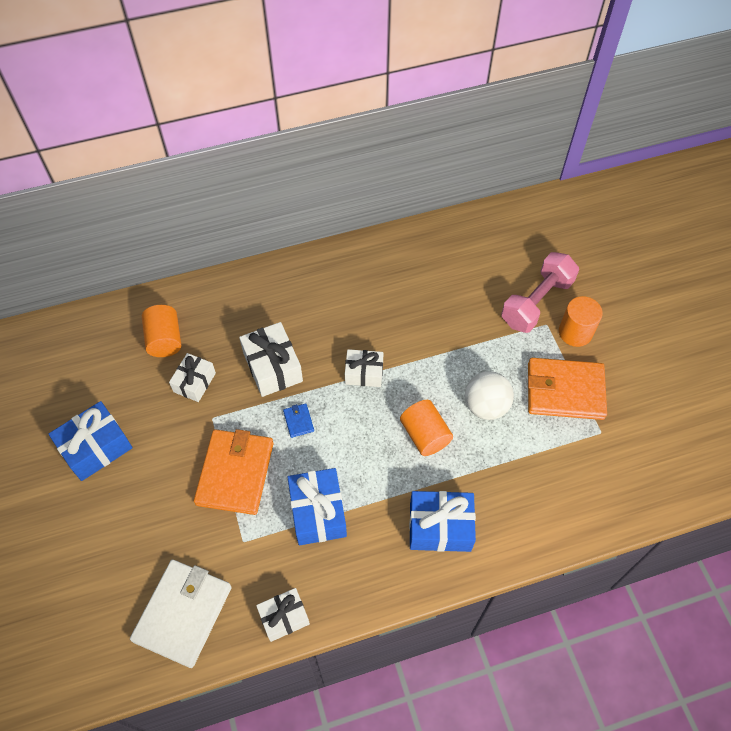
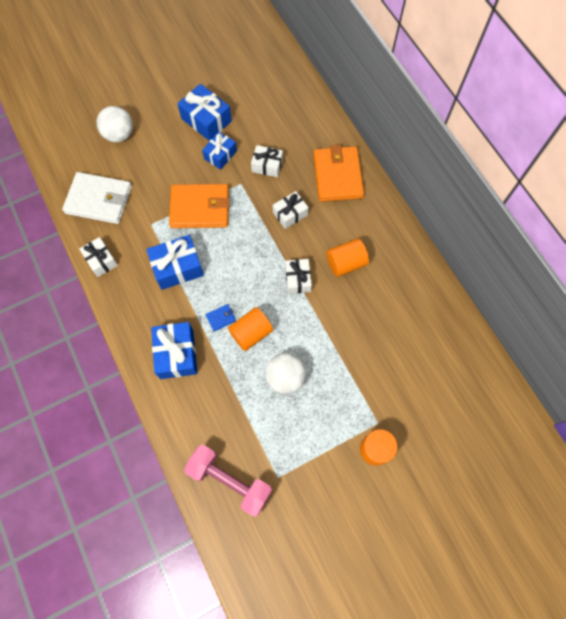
camera: 80 degrees right, 10 degrees up
(78, 573) = (119, 135): none -> white ball
(159, 437) = (220, 155): none -> blue gift
(165, 340) = (298, 138): orange cylinder -> orange cylinder (346, 263)
(272, 367) = (290, 214): white gift -> white gift, size x0.65
(298, 421) = (248, 241): blue wallet -> blue wallet (221, 318)
(536, 302) = (399, 412): pink dumbbell -> pink dumbbell (230, 481)
(564, 391) = (312, 443): orange wallet -> orange wallet (337, 176)

